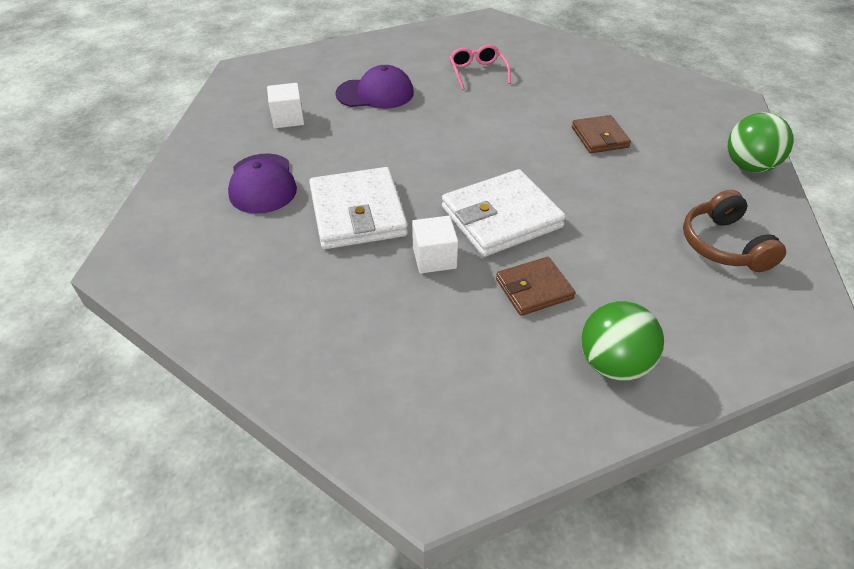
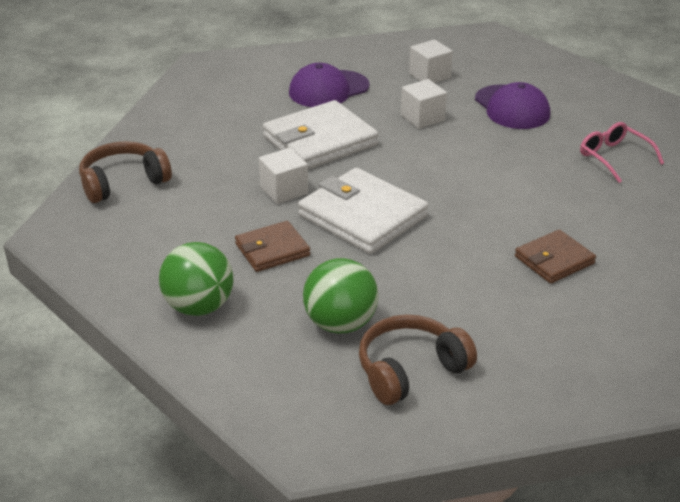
camera: 70 degrees right, 10 degrees down
(348, 390) = (123, 182): none -> brown headphones
(358, 142) = (422, 118): none -> white cube
(477, 72) = (614, 157): pink glasses -> pink glasses turned 90 degrees counterclockwise
(534, 289) = (272, 250): brown wallet -> brown wallet turned 75 degrees counterclockwise
(749, 166) = (590, 387): green ball -> green ball (340, 324)

